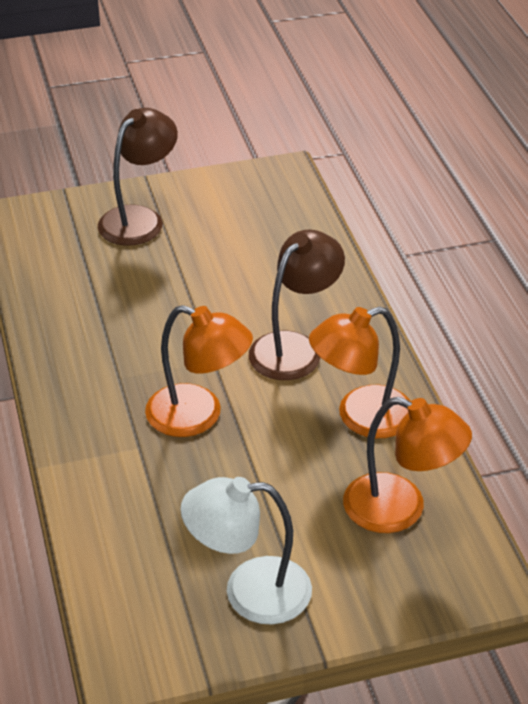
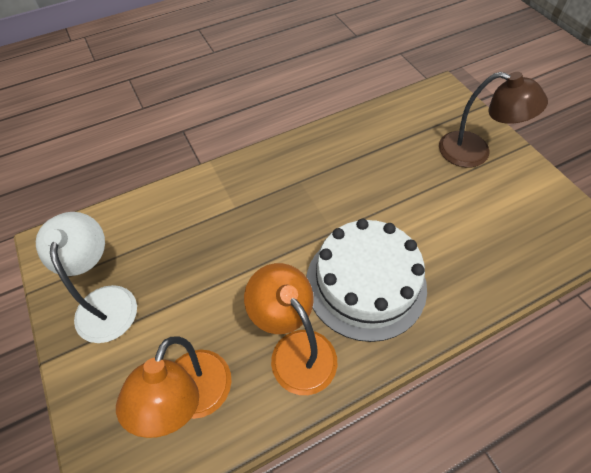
camera: 80 degrees right, 15 degrees up
(198, 416) = (272, 234): orange lamp -> none
(294, 347) = (365, 283): brown lamp -> white cake

